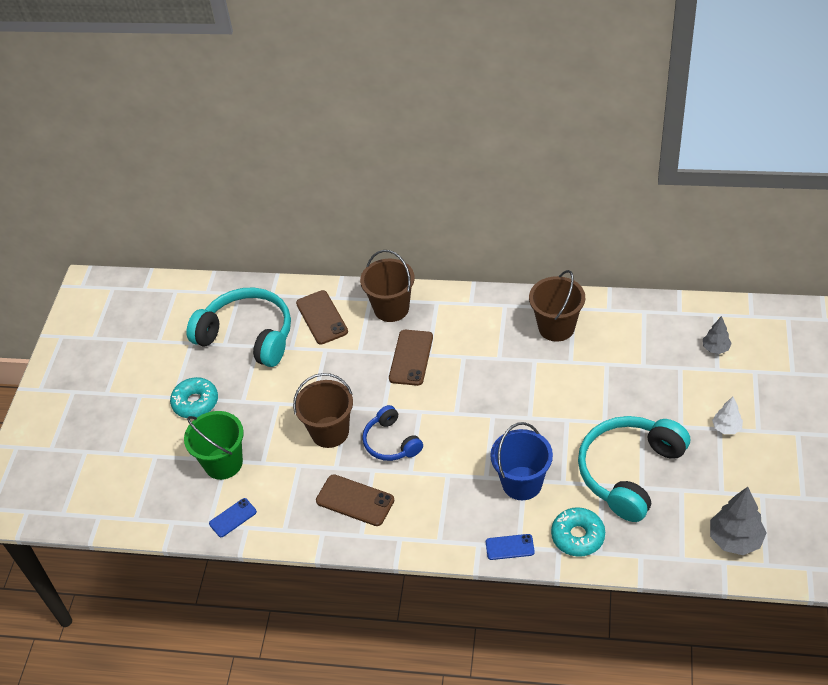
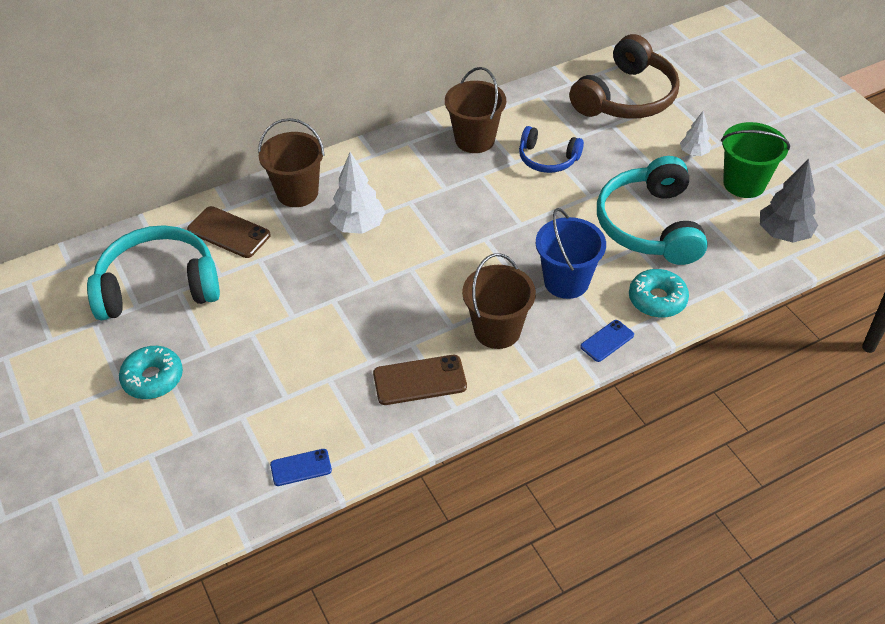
camera: 40 degrees left, 0 degrees up
(223, 463) = (241, 420): green bucket -> green bucket (744, 183)
(233, 518) = (301, 467): blue phone -> blue phone turned 60 degrees clockwise
(330, 432) = (334, 331): brown bucket -> brown bucket (497, 330)
(391, 442) = (407, 310): blue headphones -> blue headphones (547, 159)
(411, 358) = (358, 226): brown phone -> white tree
(715, 348) = (626, 97): grey tree -> brown headphones

